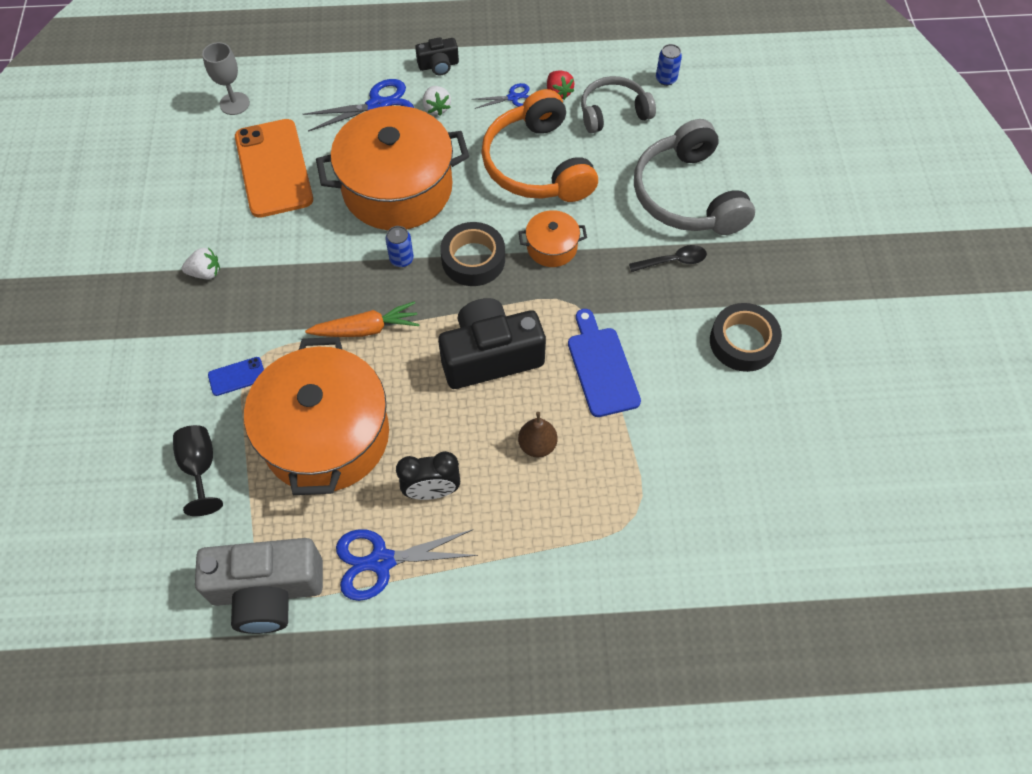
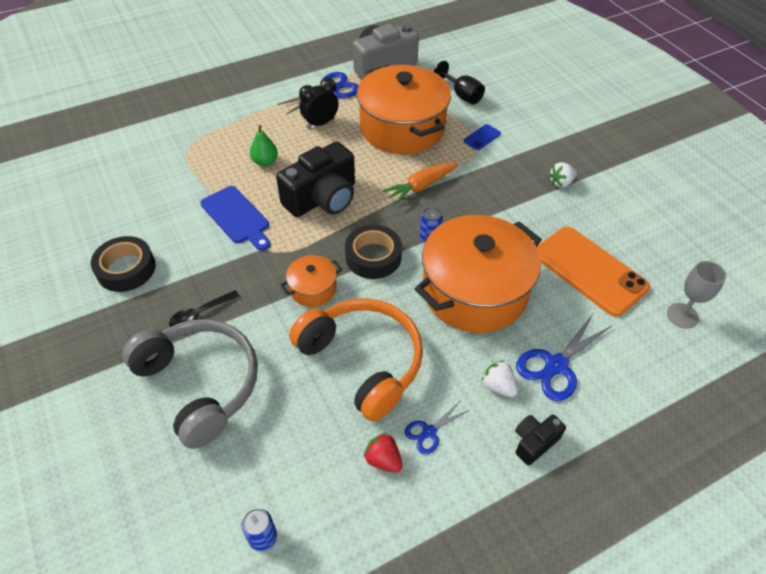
camera: 155 degrees right, 10 degrees down
(537, 445) = (265, 162): brown pear -> green pear
(613, 112) = (310, 457): grey headphones -> none

